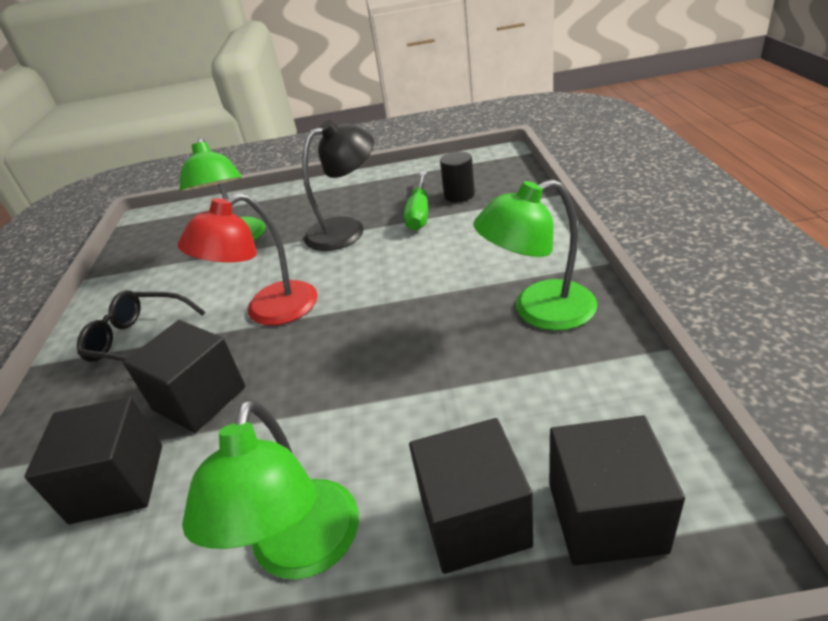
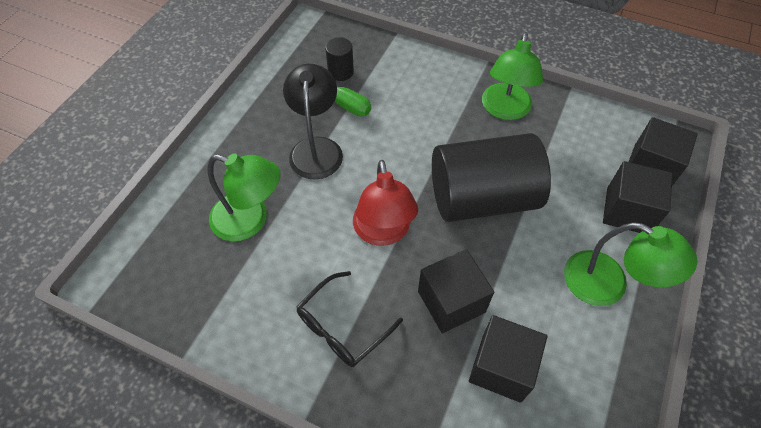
camera: 65 degrees left, 20 degrees up
(370, 356) = (482, 198): none -> black cylinder

